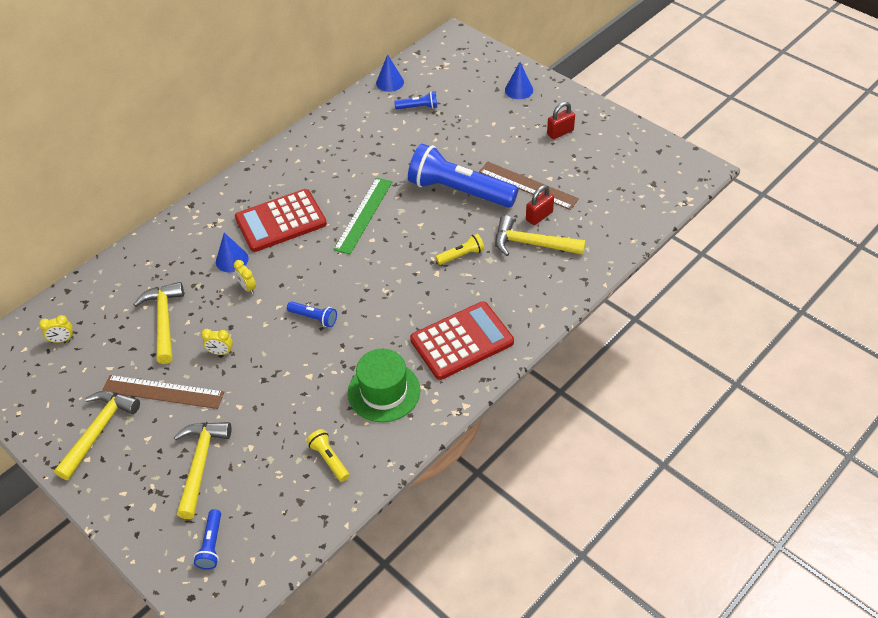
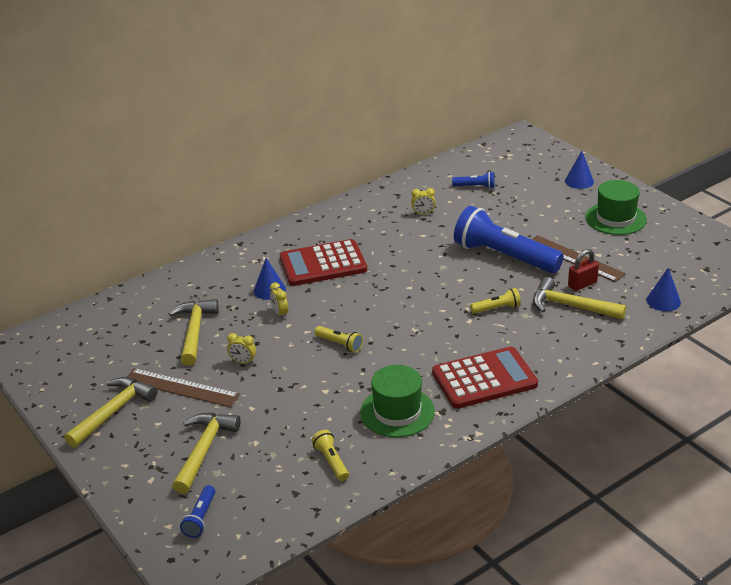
camera: 10 degrees right, 15 degrees down
(62, 340) = (96, 336): yellow clock -> yellow clock (423, 214)
(314, 318) = (339, 344): blue flashlight -> yellow flashlight
(363, 215) = (405, 267): green ruler -> none
(390, 82) = (451, 165): blue cone -> blue cone (663, 301)
(560, 132) = (615, 218): red padlock -> green hat

